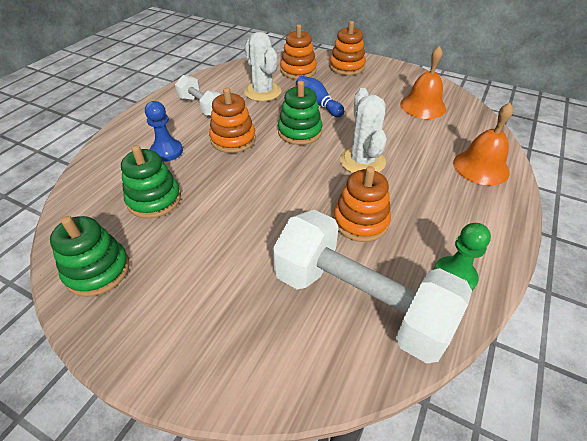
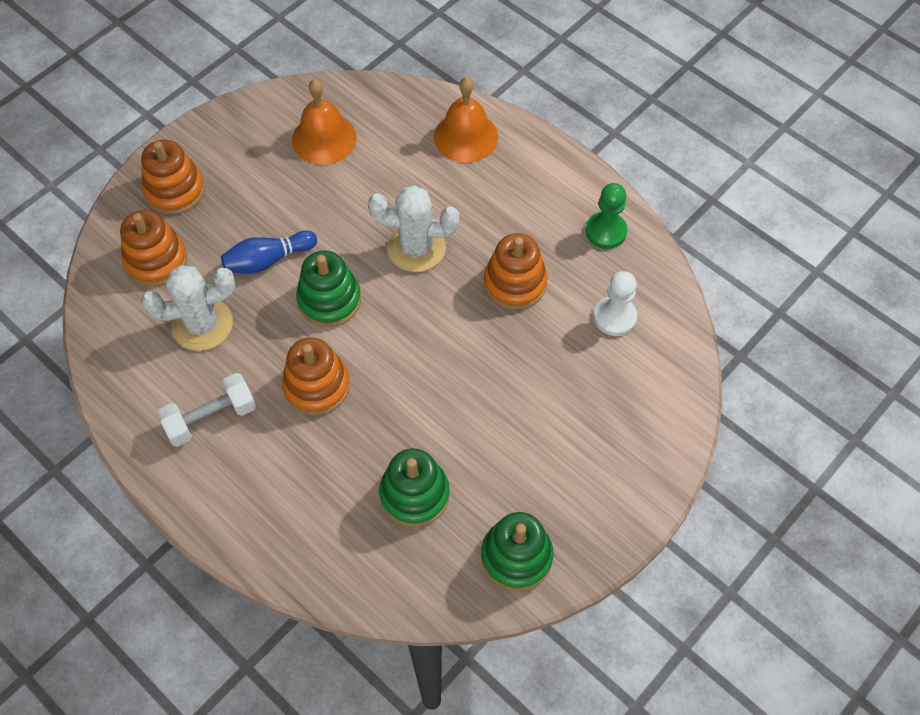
camera: 75 degrees left, 15 degrees up
(167, 151) = (315, 475): blue pawn -> none
(360, 301) = (614, 317): white dumbbell -> white pawn

